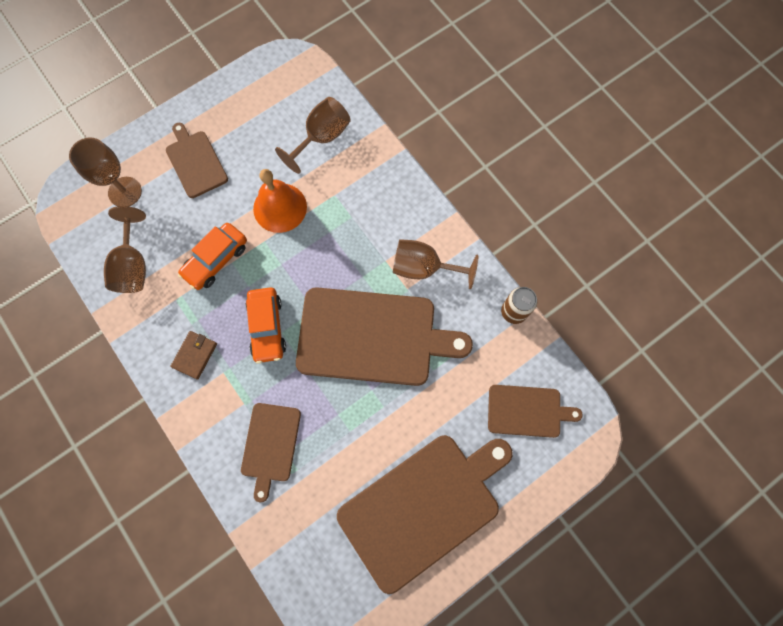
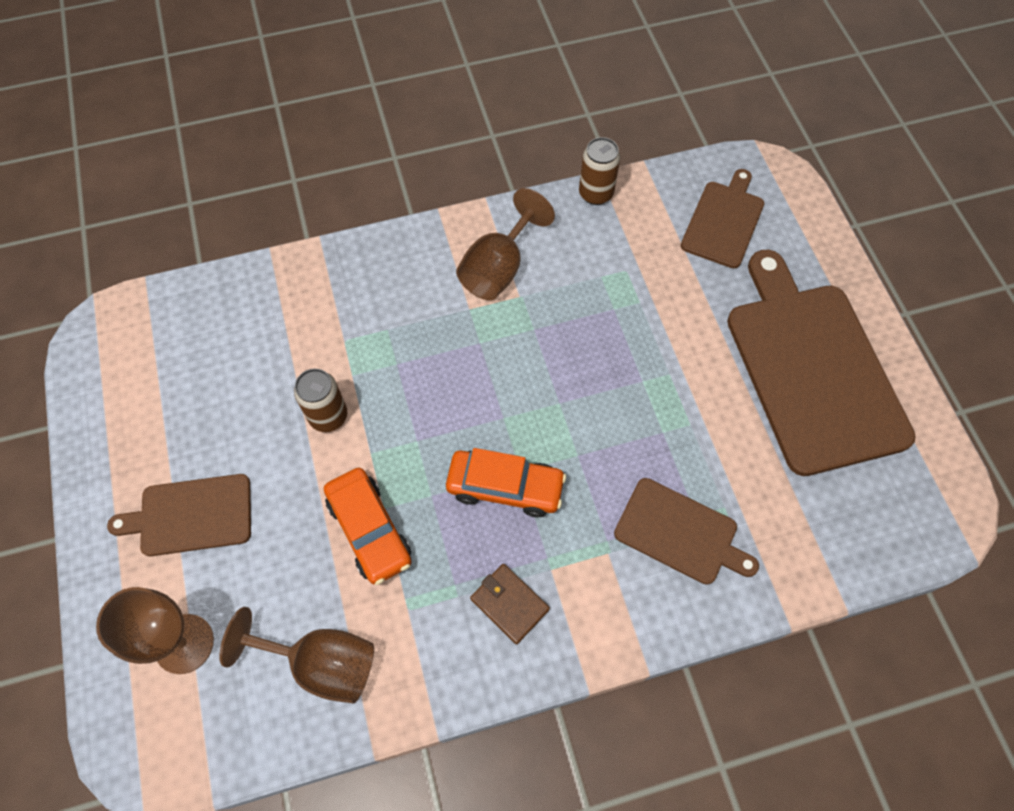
camera: 70 degrees left, 10 degrees down
(280, 207) = (328, 416): orange bell -> brown can
(321, 138) = (248, 329): brown goblet -> none
(373, 337) = (570, 357): brown cutting board -> none

